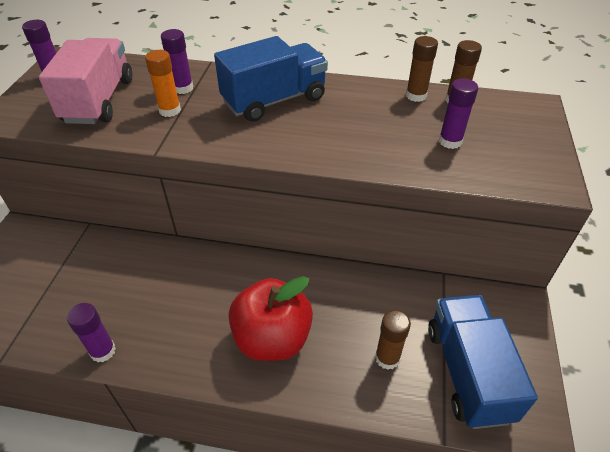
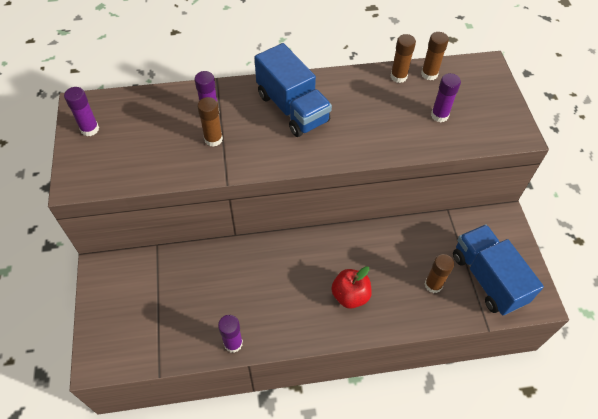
camera: 20 degrees left, 10 degrees up
(99, 100) = (147, 144): pink truck -> none
(170, 110) = (213, 139): orange glue stick -> brown glue stick
(272, 338) = (350, 295): red apple -> red apple, size x0.65
(274, 100) = (292, 108): blue truck -> blue truck turned 105 degrees clockwise

